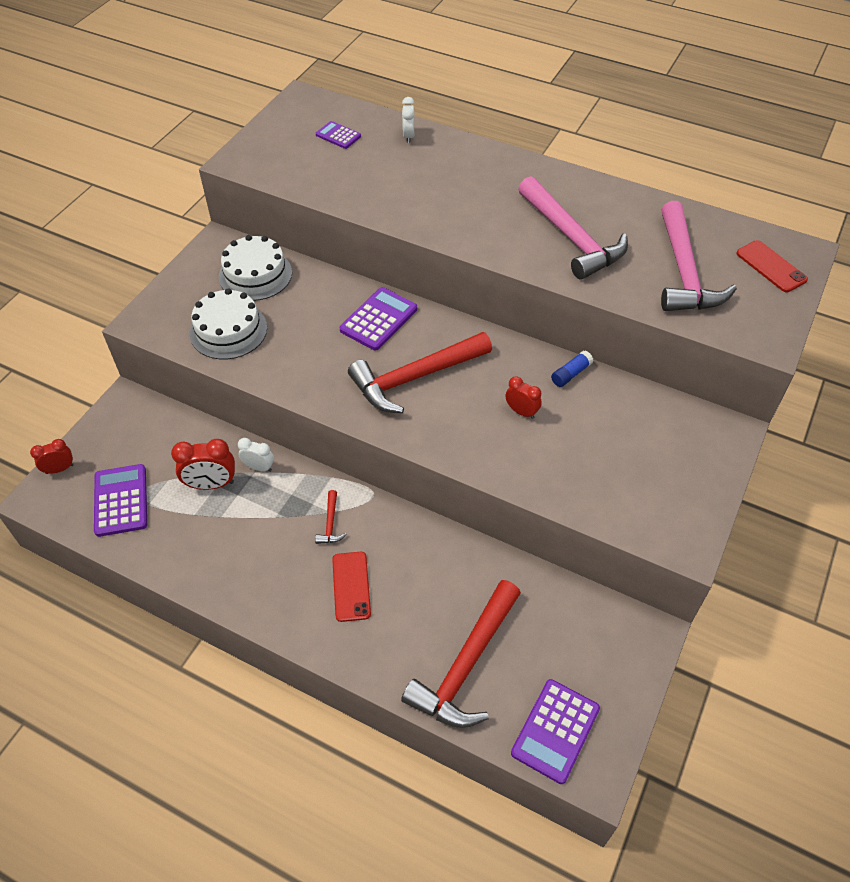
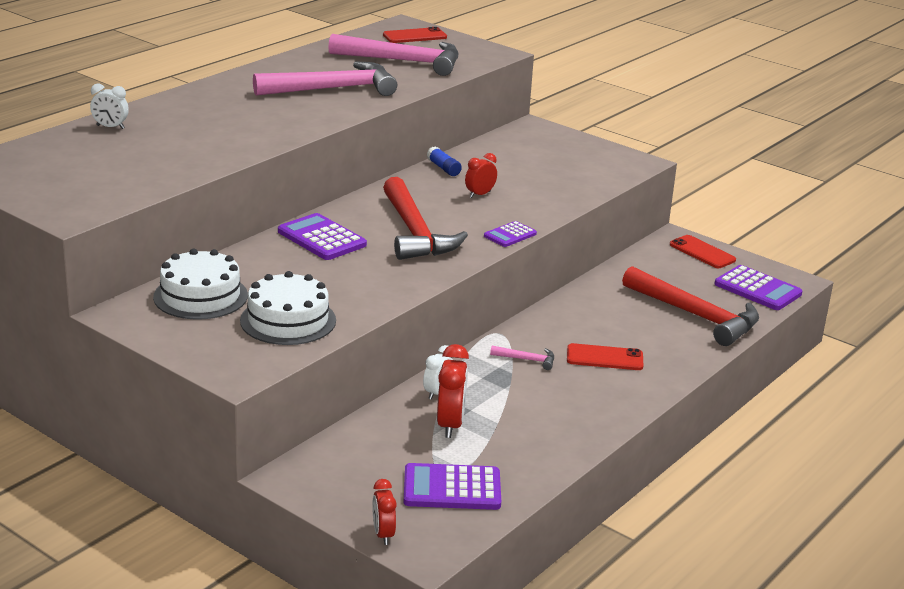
camera: 80 degrees left, 25 degrees down
(330, 523) = (527, 360): red hammer -> pink hammer
(338, 135) = (73, 159): purple calculator -> purple calculator (510, 235)
(625, 664) = (702, 252): none -> red phone

